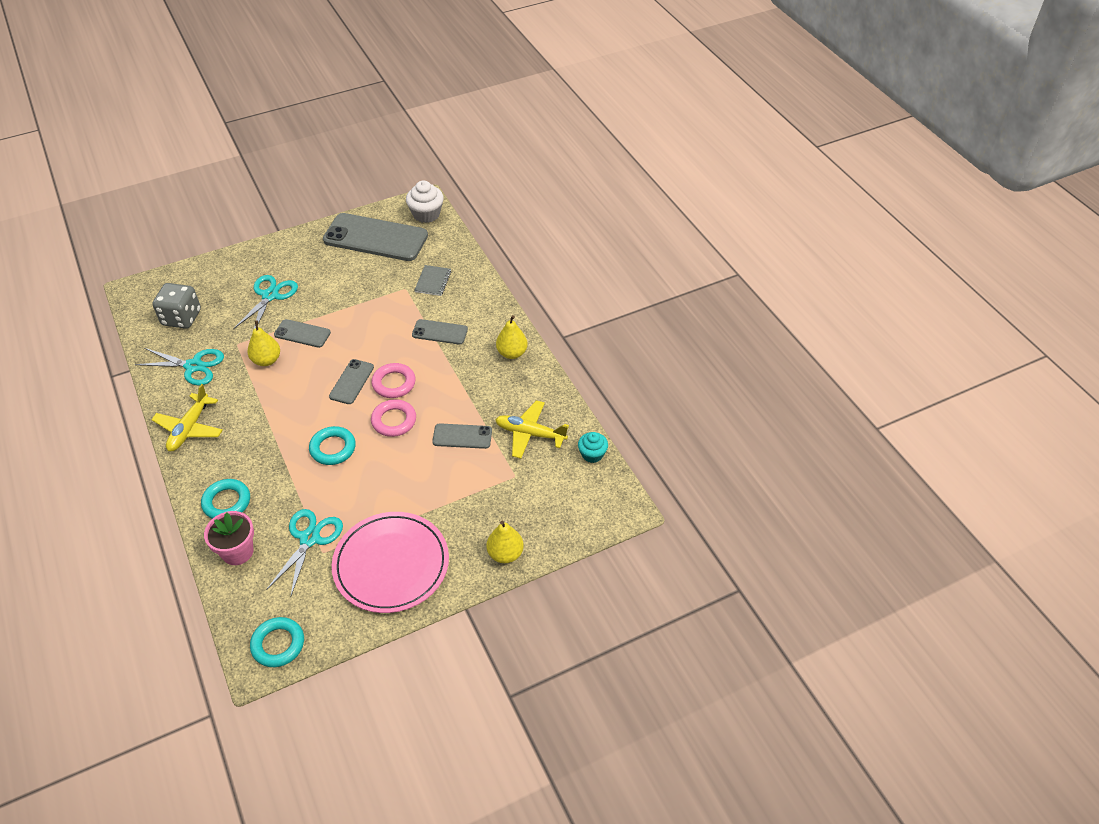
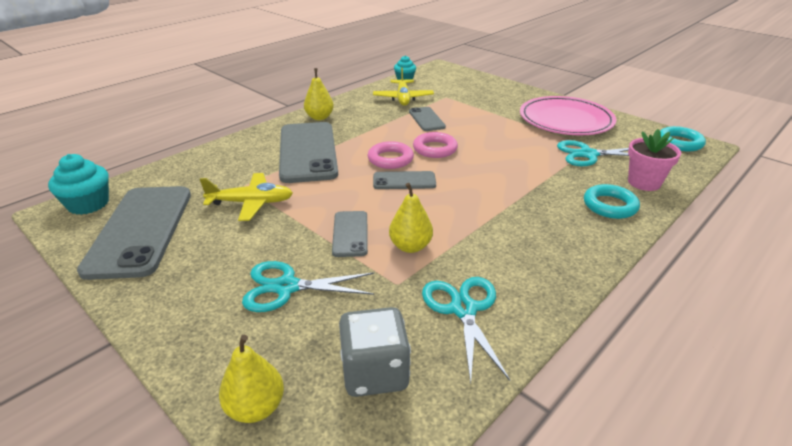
camera: 110 degrees left, 15 degrees down
(189, 428) = (558, 268): yellow plane -> yellow plane (251, 203)
(333, 448) = (492, 169): turquoise ring -> none
(426, 214) = (88, 204): white cupcake -> turquoise cupcake
(433, 281) = (228, 171): grey notebook -> none
(440, 332) = (307, 152): grey phone -> grey phone, size x2.03
(505, 554) = (511, 90): yellow pear -> yellow pear (256, 408)

